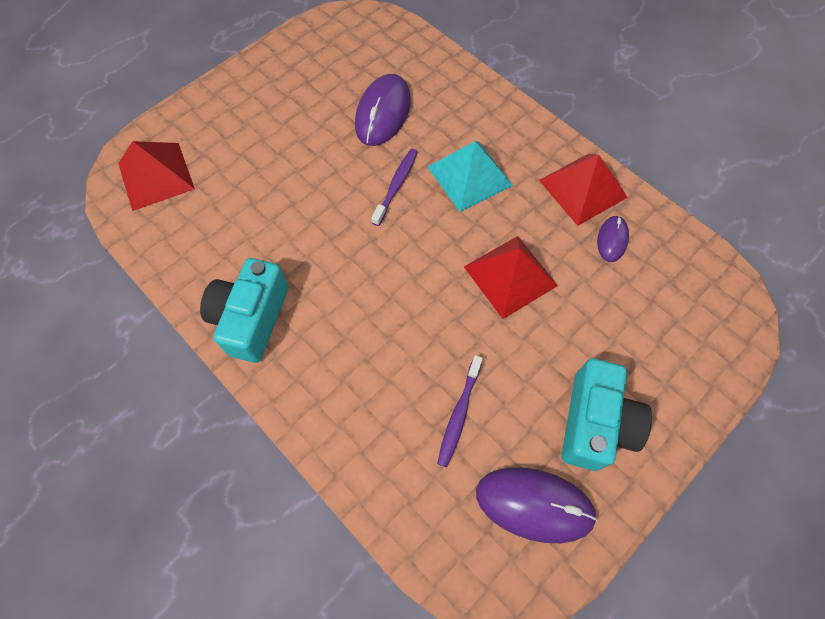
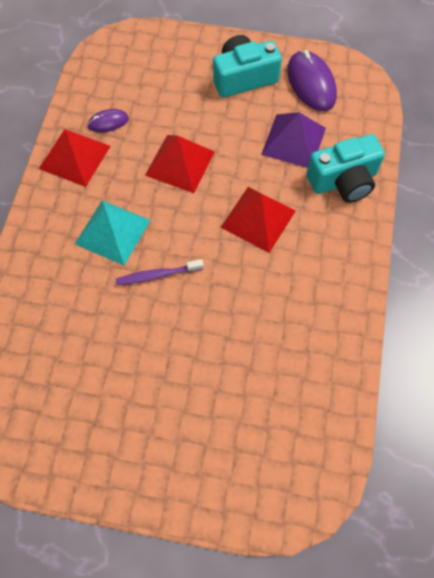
camera: 125 degrees left, 0 degrees up
(156, 175) = (284, 471): red pyramid -> red pyramid (258, 219)
(251, 318) = (335, 295): turquoise camera -> turquoise camera (343, 181)
(383, 113) = (90, 332): purple mouse -> none
(459, 414) = (293, 141): purple toothbrush -> purple pyramid

